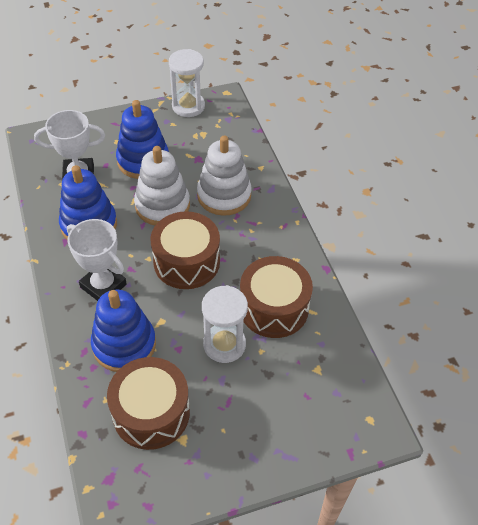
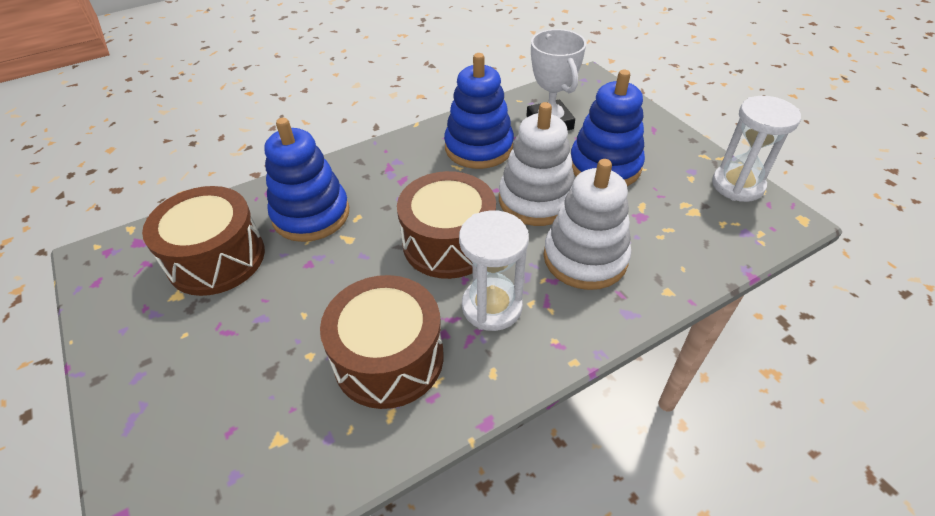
camera: 80 degrees right, 5 degrees down
(103, 286) = (392, 179): white trophy -> none
(224, 344) = (317, 310): white hourglass -> white hourglass (492, 306)

